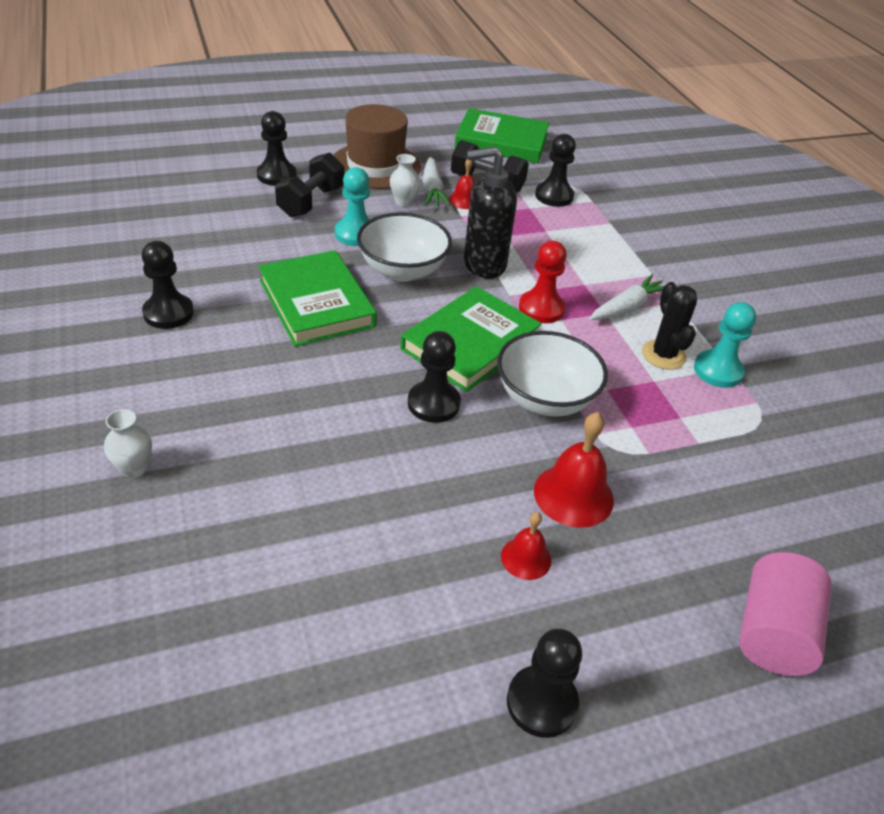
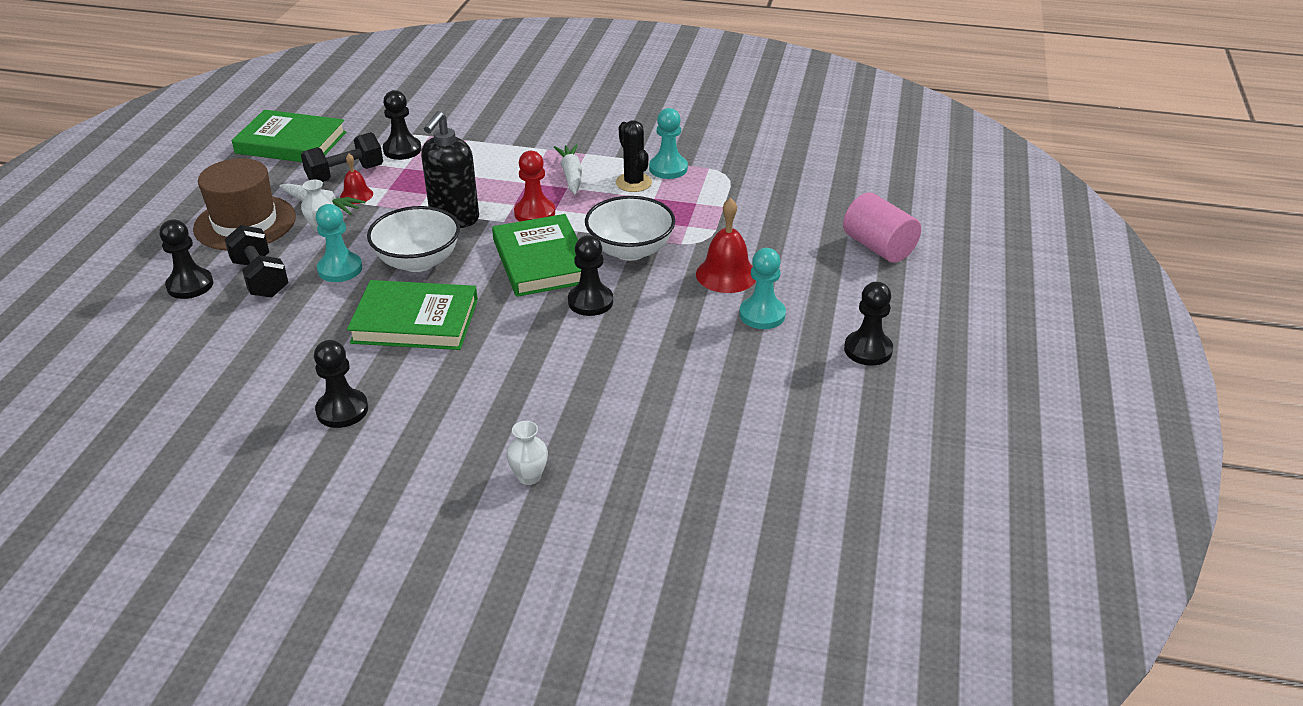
camera: 55 degrees left, 5 degrees down
(501, 141) = (291, 143): green book -> green book turned 60 degrees clockwise
(526, 558) = (762, 315): red bell -> turquoise pawn
(663, 355) = (633, 183): black cactus -> black cactus turned 45 degrees clockwise

